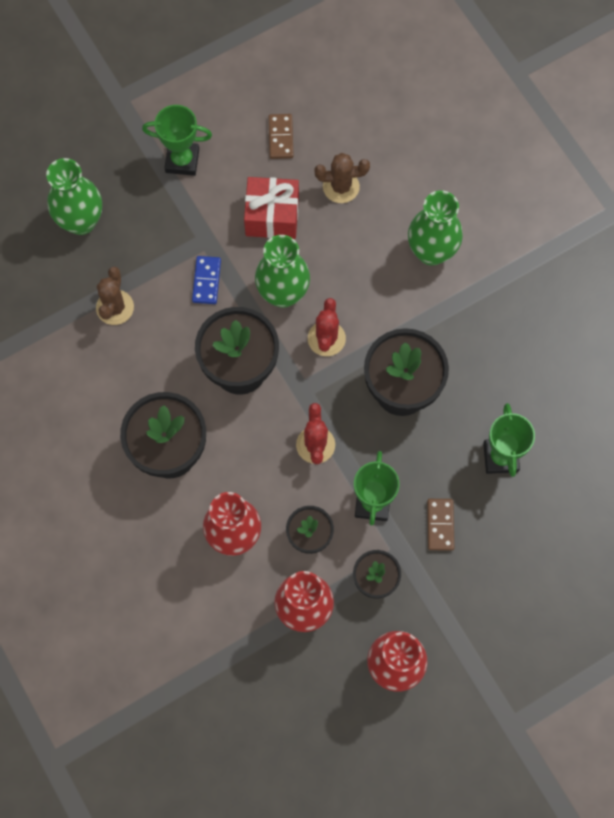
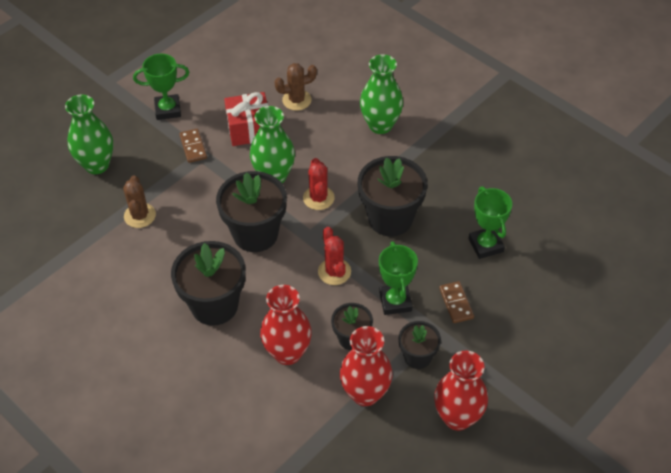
camera: 15 degrees left, 20 degrees down
(206, 281) = (210, 182): blue domino -> none
(281, 137) = (240, 80): brown domino -> brown domino (193, 147)

